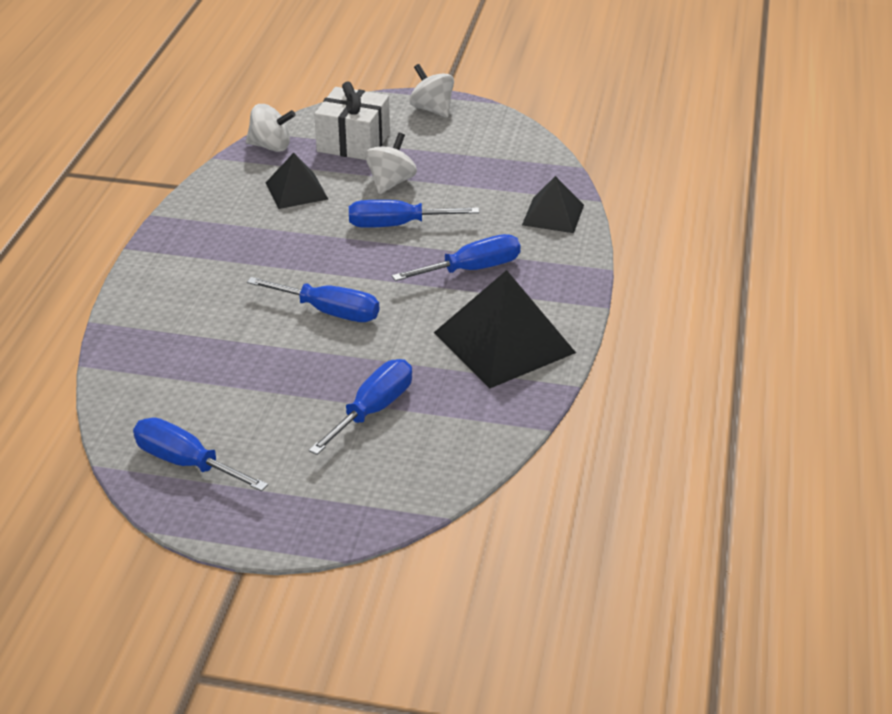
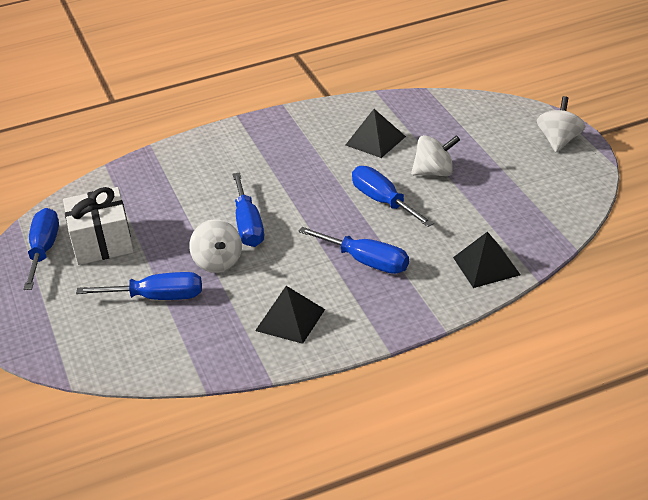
camera: 60 degrees right, 0 degrees up
(271, 146) = (416, 103): white spinning top -> white spinning top (218, 262)
(353, 142) = (466, 131): white gift -> white gift (102, 242)
(504, 342) = (290, 320): black pyramid -> black pyramid, size x0.57

